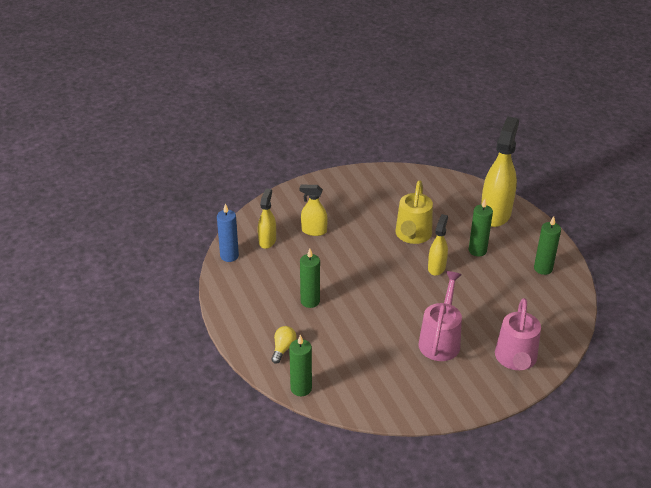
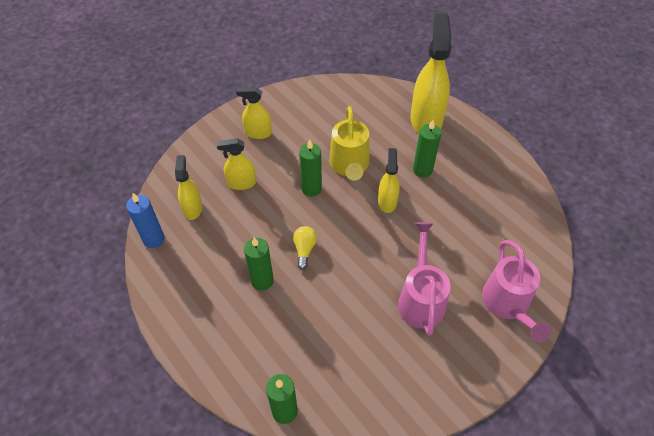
camera: 15 degrees left, 15 degrees up
(283, 349) = (249, 357): yellow light bulb -> yellow light bulb (304, 249)
(339, 197) = (258, 133): none -> yellow spray bottle
(543, 268) = (495, 177): green candle -> green candle (311, 188)

